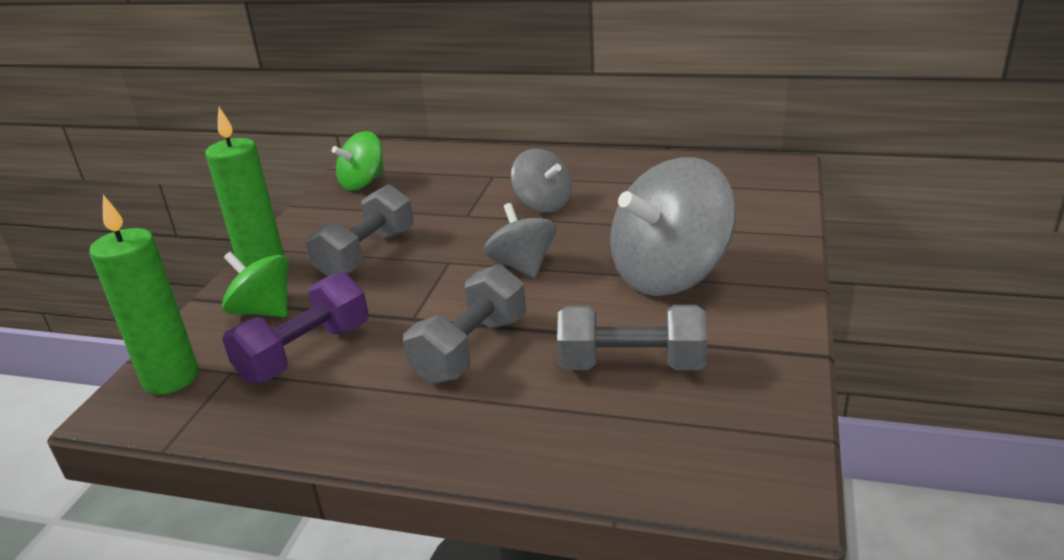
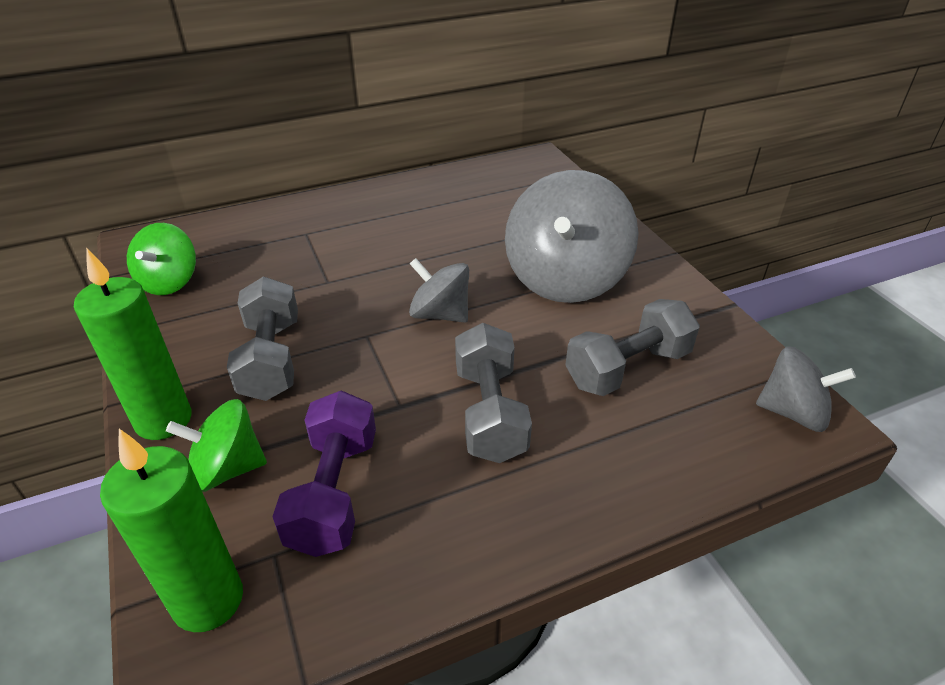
camera: 40 degrees left, 10 degrees up
(543, 204) = (388, 248): grey spinning top -> grey spinning top (793, 412)

